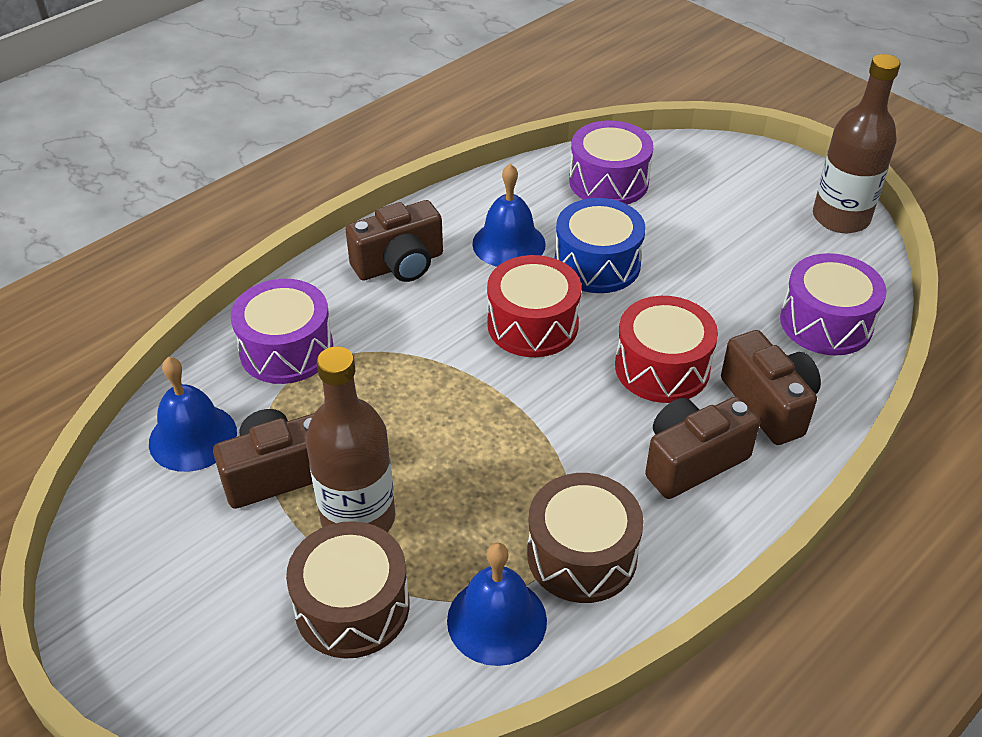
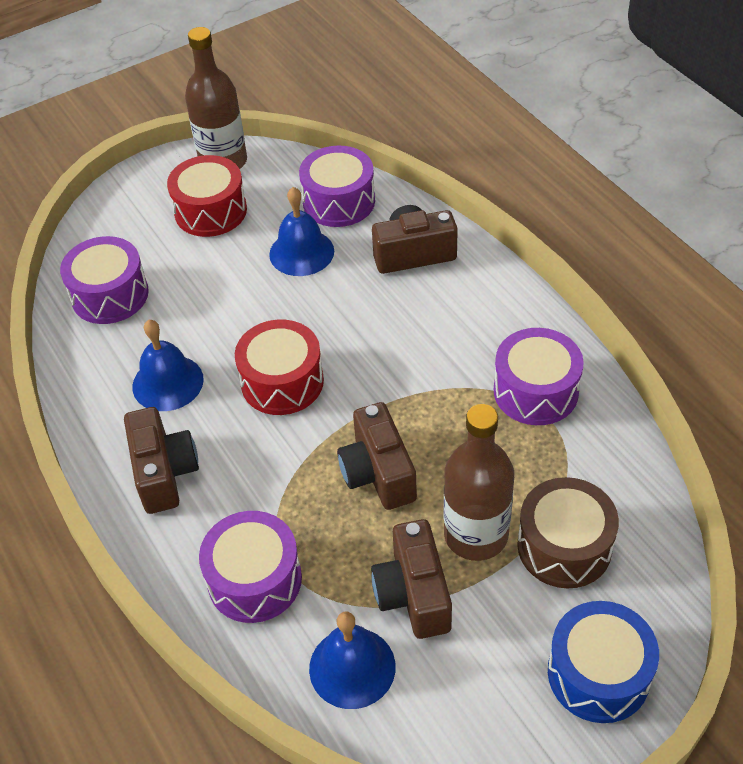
camera: 75 degrees left, 5 degrees up
(497, 620) = (587, 452): blue bell -> blue bell (301, 252)
(582, 555) = (536, 391): brown drum -> purple drum
(597, 264) = (220, 324): blue drum -> blue drum (598, 674)
(662, 367) = (358, 306): red drum -> red drum (210, 211)
(692, 461) = (459, 309): brown camera -> brown camera (378, 473)

